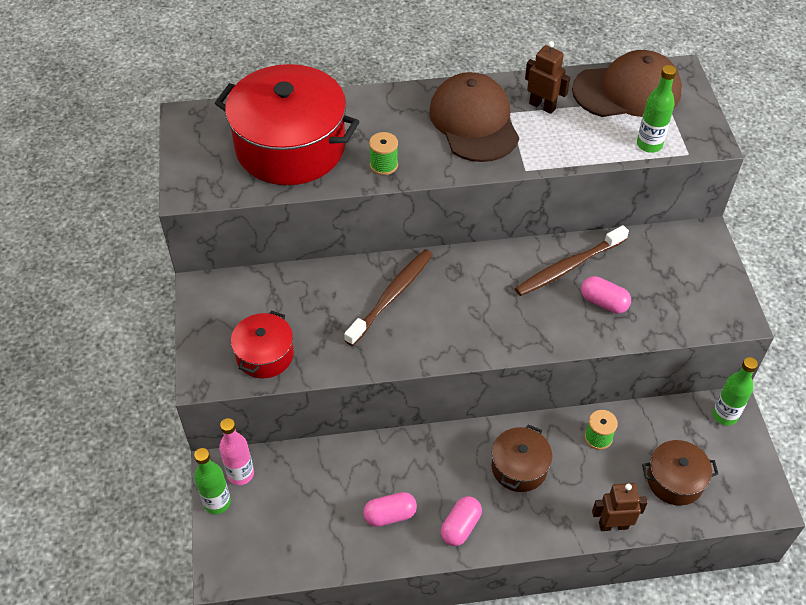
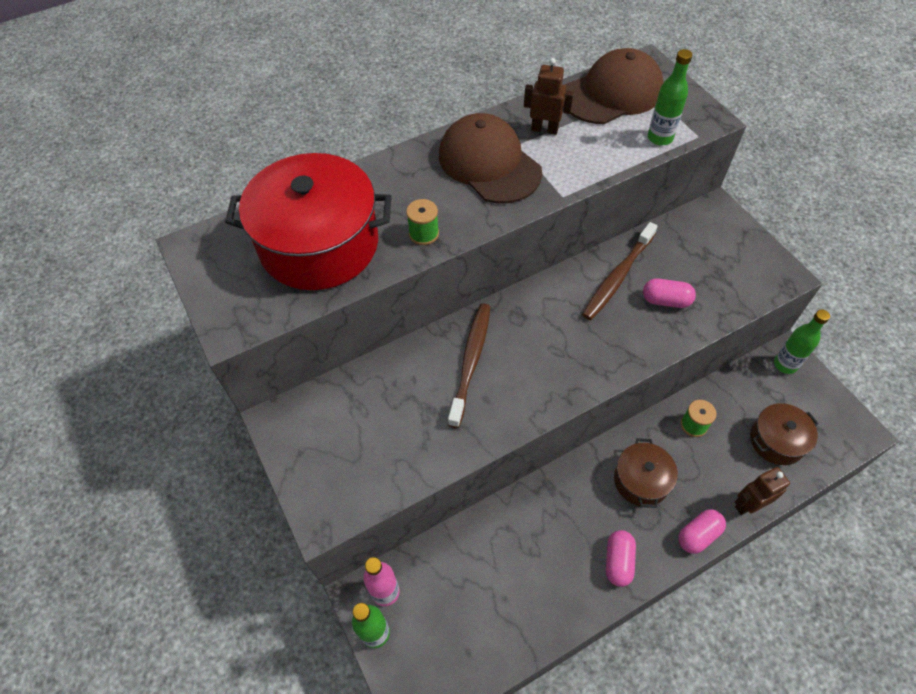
camera: 20 degrees left, 5 degrees up
(265, 355) = (374, 469): red pot -> none
(390, 515) = (548, 576): pink capsule -> pink capsule (698, 535)

